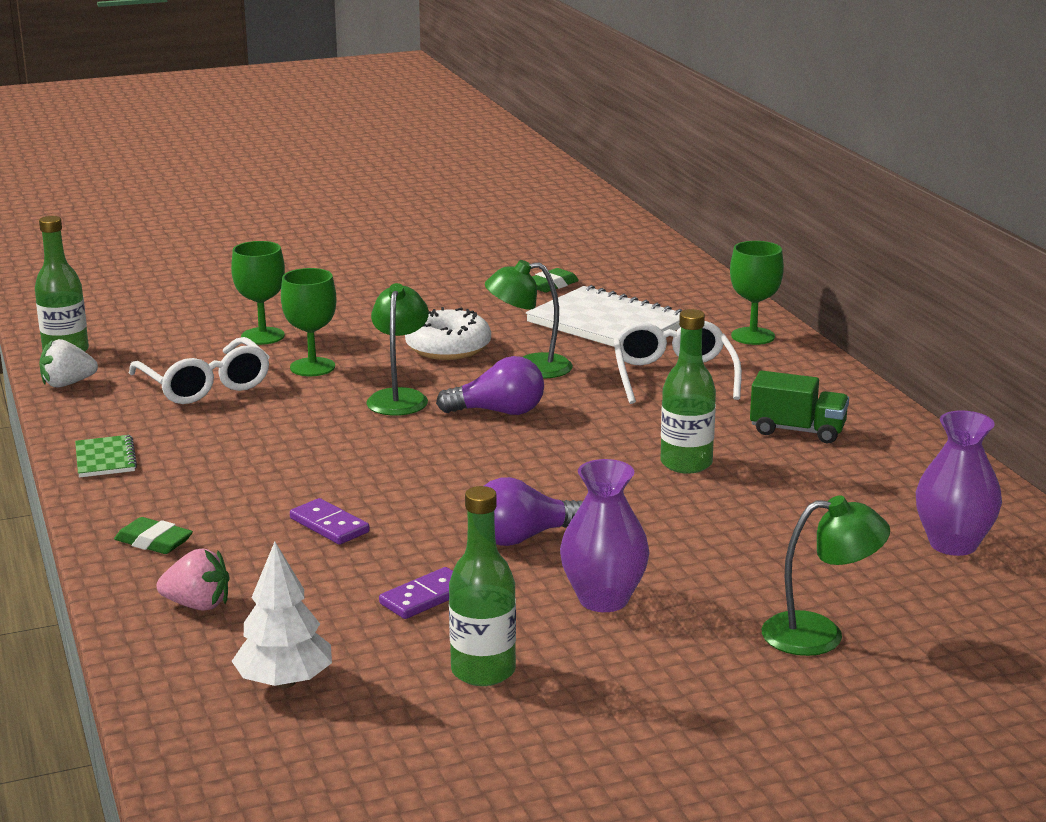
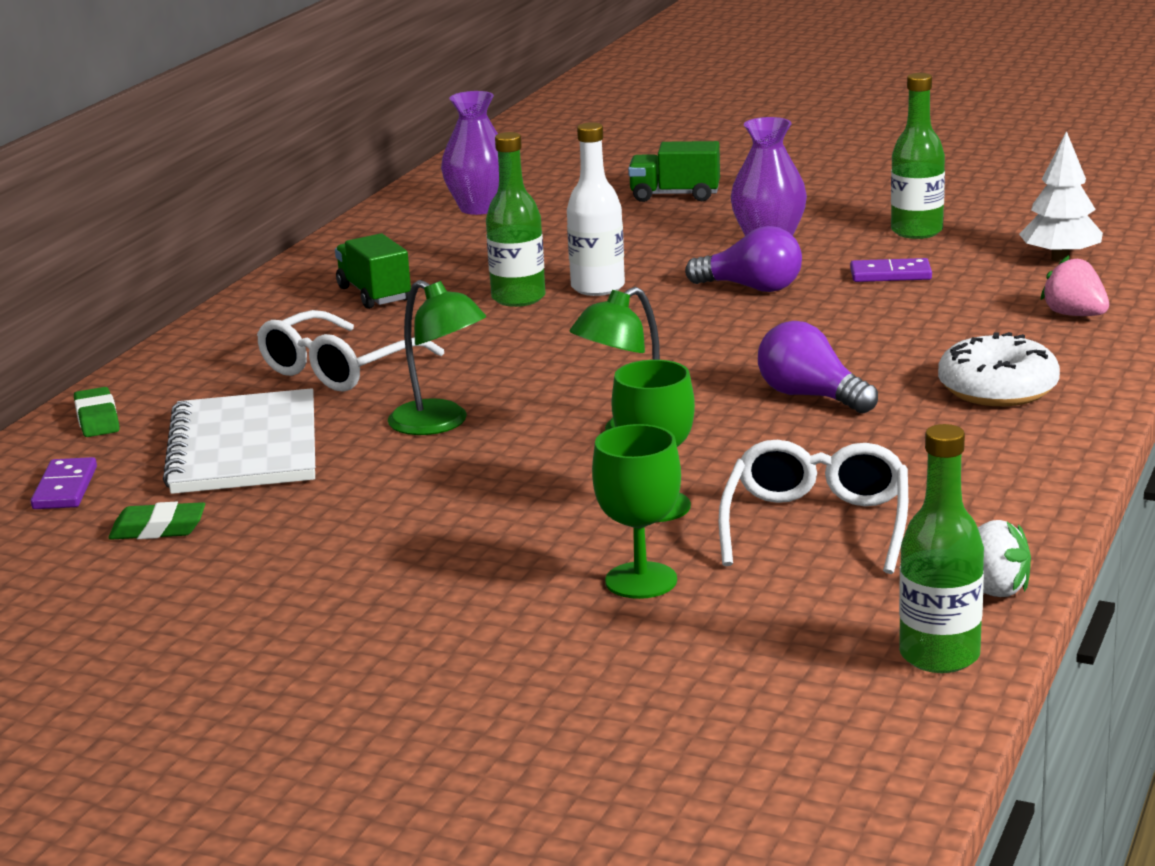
camera: 135 degrees left, 0 degrees up
(105, 459) = (1036, 465): green notebook -> none
(154, 542) = (1064, 369): green eraser -> green eraser (97, 419)
(329, 525) = (891, 338): purple domino -> purple domino (65, 488)
(448, 348) = (466, 478): white donut -> white donut (997, 389)
(498, 412) = (569, 387): purple light bulb -> purple light bulb (811, 396)
(648, 494) = (598, 287): none -> white bottle
(753, 336) = (163, 383): green goblet -> none
(819, 634) = (675, 195): green lamp -> green truck

